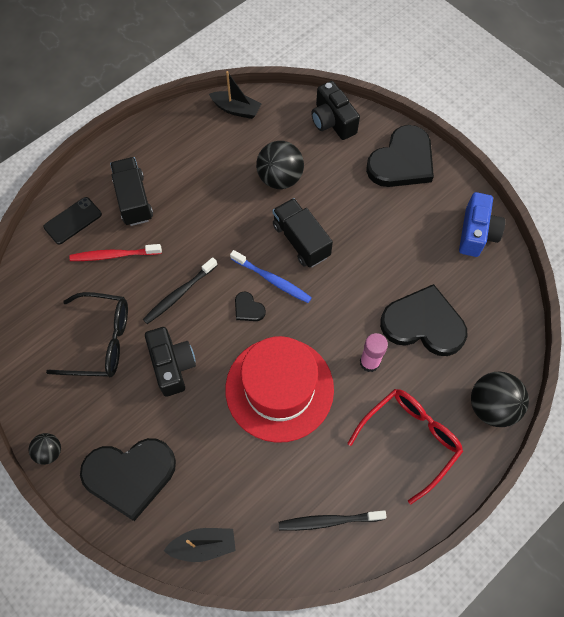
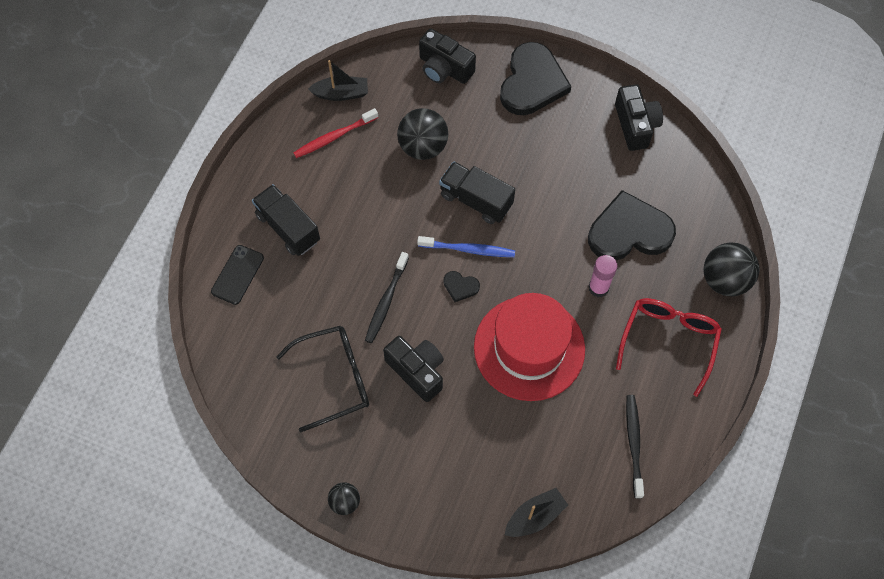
camera: 25 degrees left, 0 degrees up
(114, 255) = (300, 291): red toothbrush -> red toothbrush (334, 137)
(130, 475) = (433, 488): black heart -> none
(329, 521) = (634, 444): black toothbrush -> black toothbrush turned 120 degrees clockwise
(476, 233) = (635, 125): blue camera -> black camera

